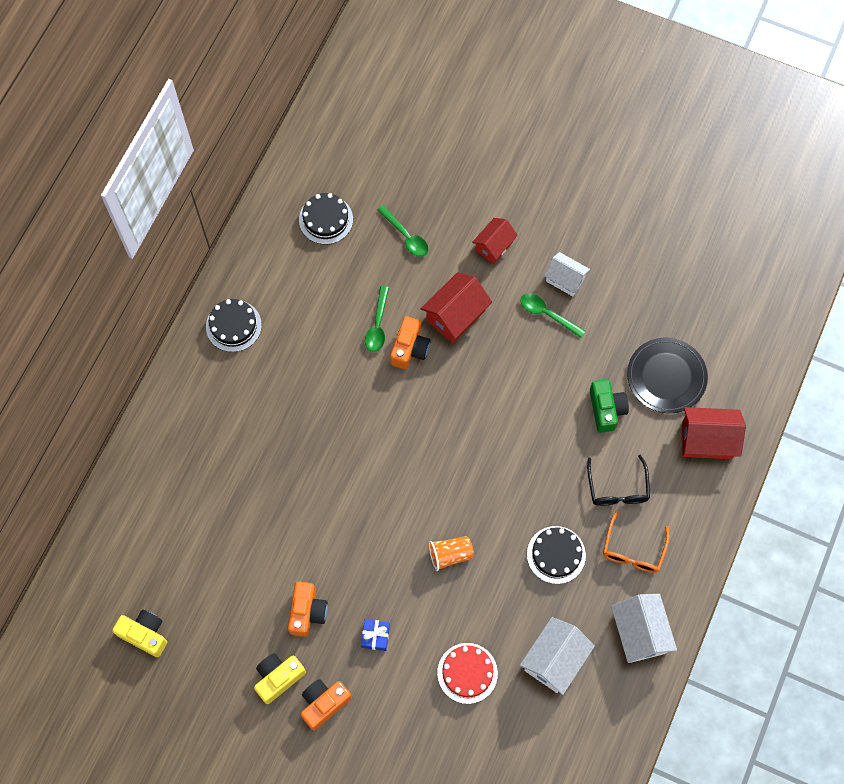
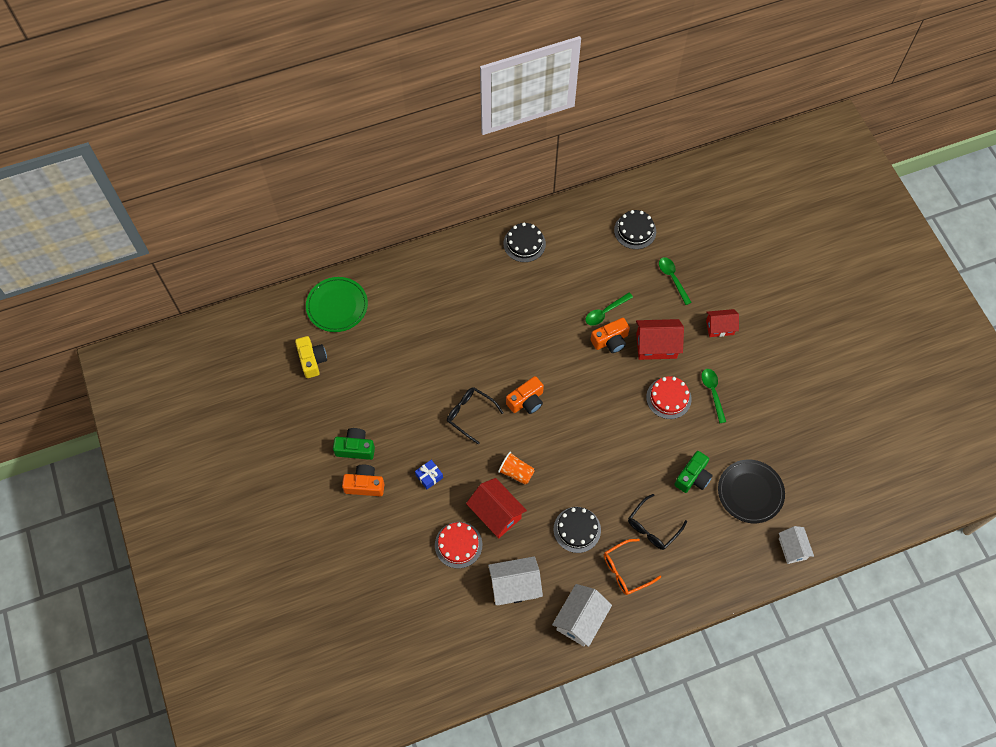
camera: 45 degrees right, 5 degrees down
(112, 557) = (337, 306): none -> green plate
(278, 678) = (355, 448): yellow camera -> green camera
(307, 612) = (406, 428): orange camera -> orange camera (526, 401)
(353, 541) = (470, 414): none -> black glasses
(406, 236) = (672, 278): green spoon -> green spoon turned 150 degrees clockwise
(514, 355) = (668, 398): none -> red cake
(565, 279) = (744, 383): white house -> white house (792, 548)
(707, 440) = (738, 551): red house -> red house (496, 514)

